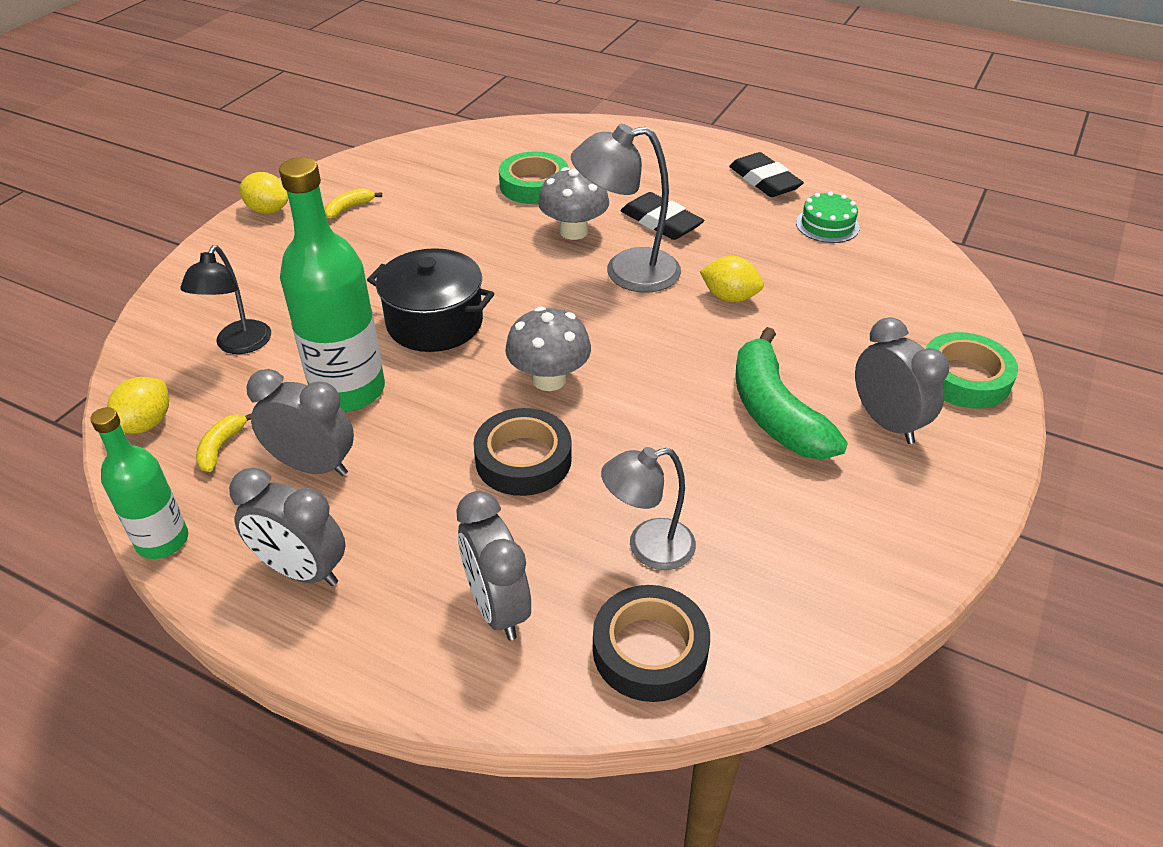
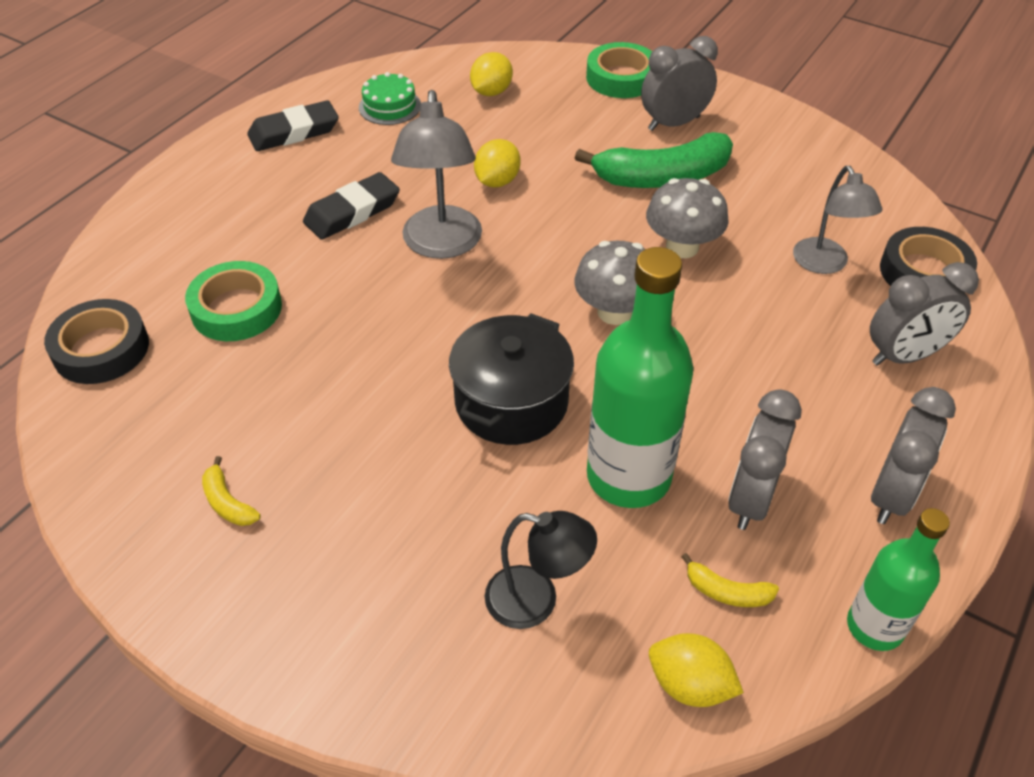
camera: 85 degrees left, 5 degrees up
(268, 210) = (199, 609): yellow lemon -> yellow lemon (491, 92)
(523, 459) = (729, 334): black tape -> black tape (101, 349)
(573, 231) = (352, 280): grey mushroom -> grey mushroom (682, 247)

